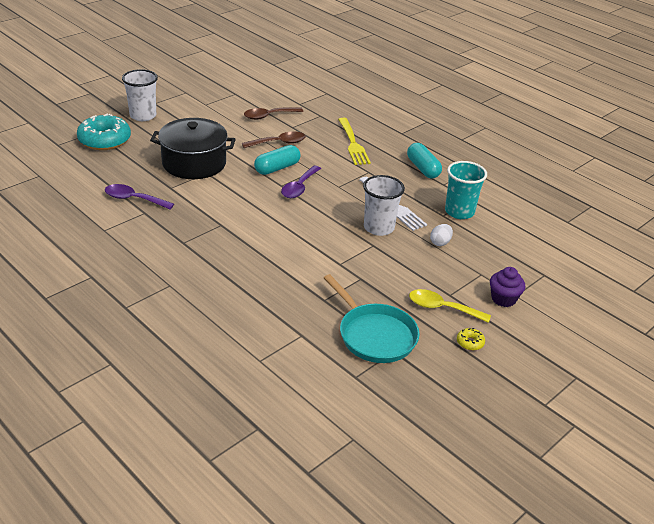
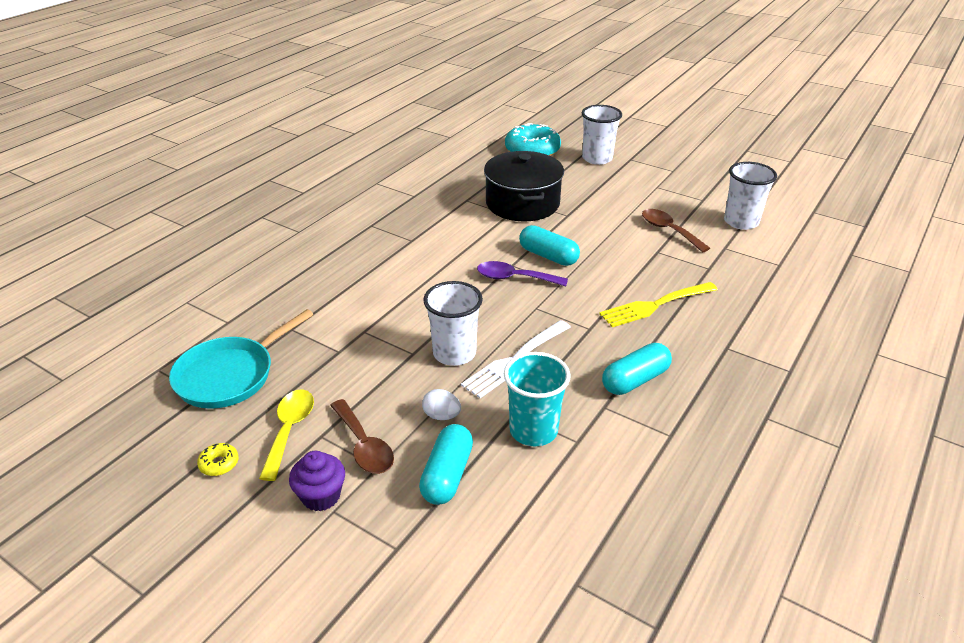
camera: 80 degrees right, 0 degrees up
(133, 199) = (434, 186): purple spoon -> none
(272, 89) = (741, 222): none -> white cup
(279, 143) = (608, 248): brown spoon -> brown spoon (364, 446)
(491, 248) = (447, 475): none -> turquoise capsule

